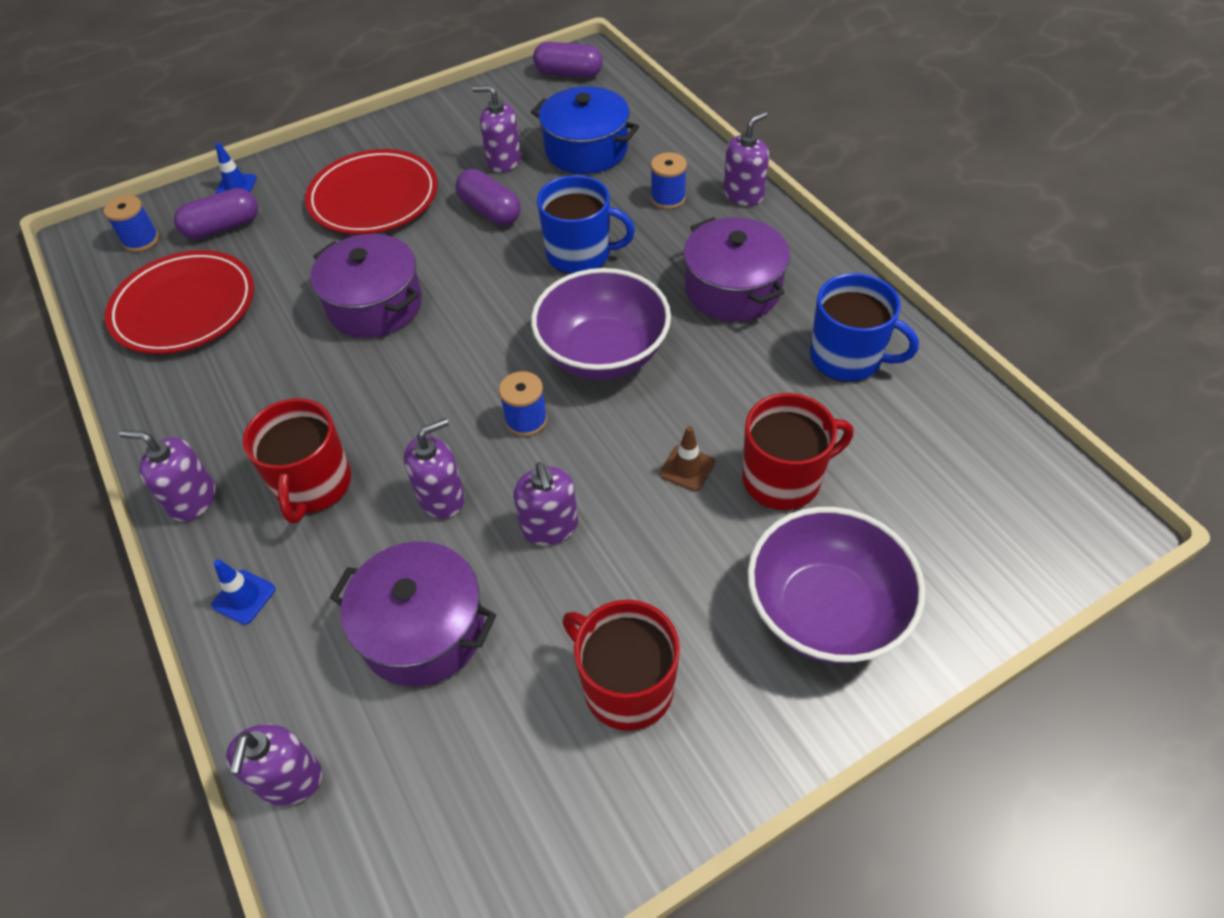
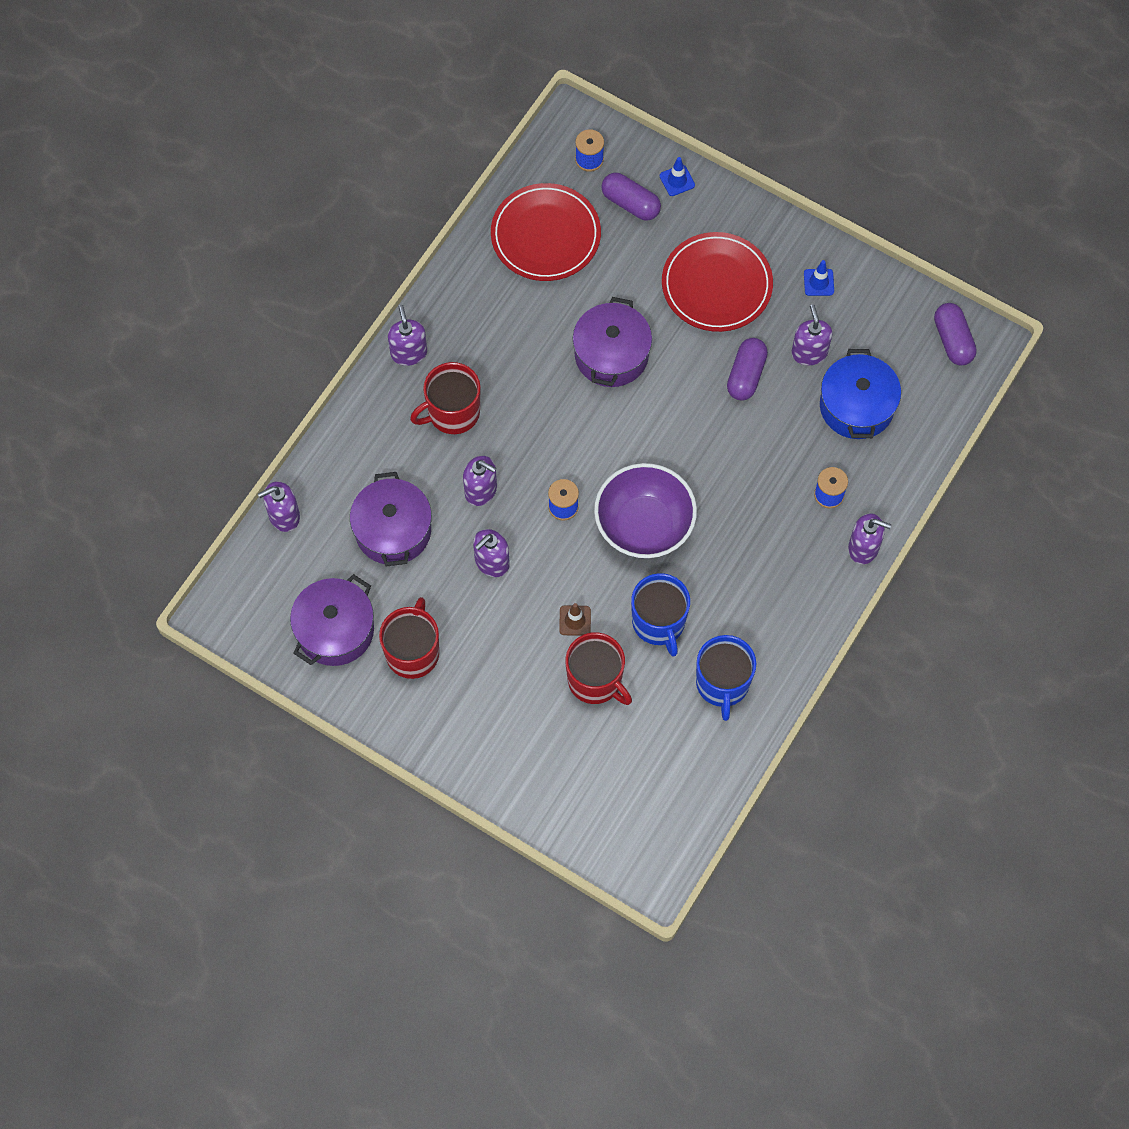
camera: 60 degrees right, 15 degrees up
(244, 597) = (365, 425): blue traffic cone -> blue traffic cone (818, 282)
(580, 254) = (733, 462): blue mug -> blue mug (659, 622)
(733, 289) = (752, 582): purple pot -> purple pot (335, 630)
(825, 611) = (511, 738): purple bowl -> none

